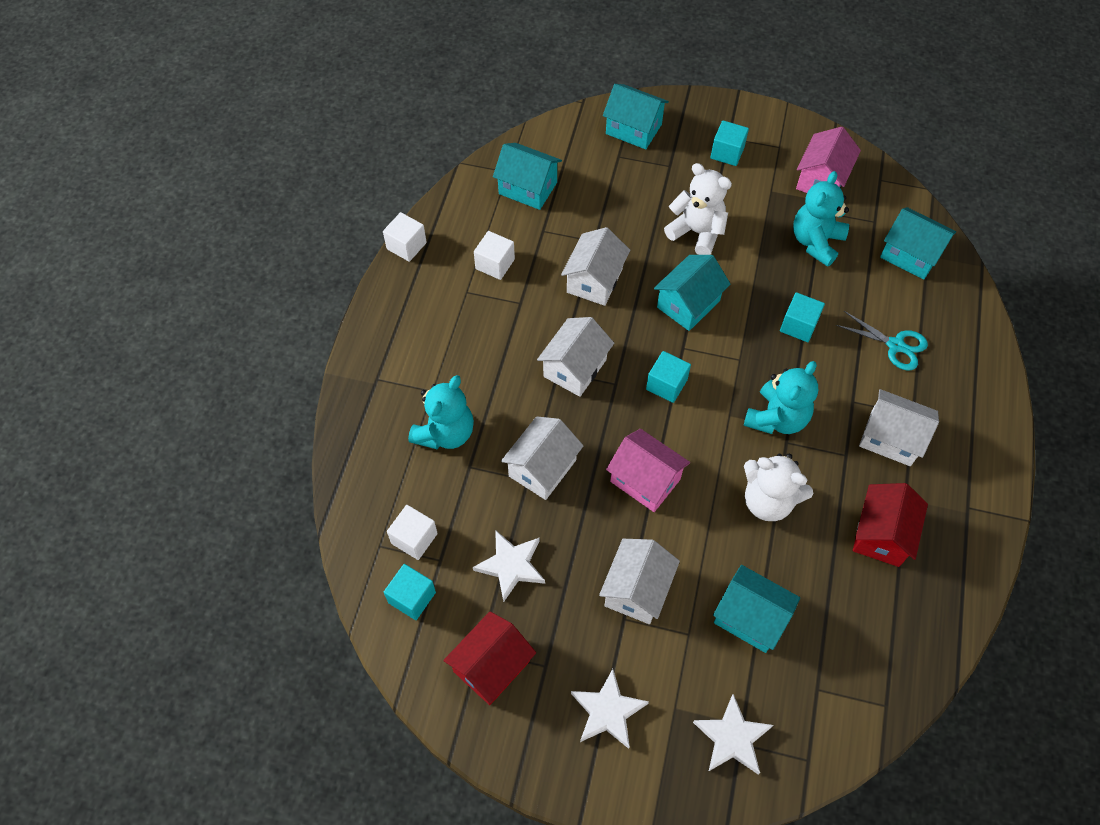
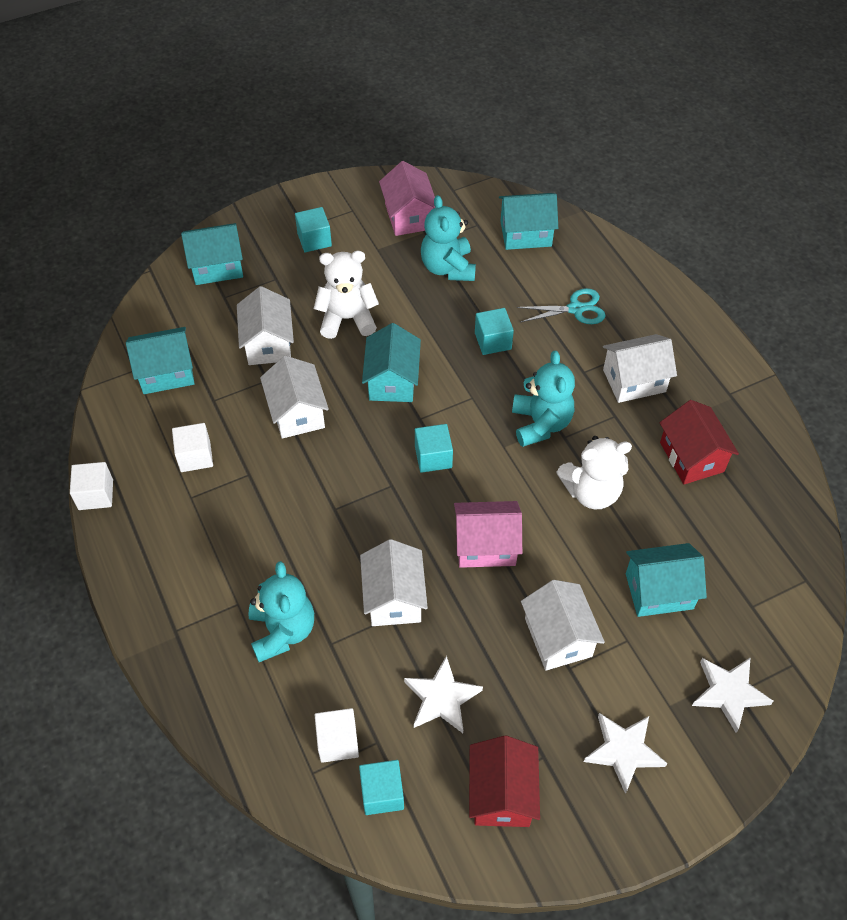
camera: 40 degrees left, 5 degrees down
(575, 368) = (346, 496): white house -> white house (268, 343)

